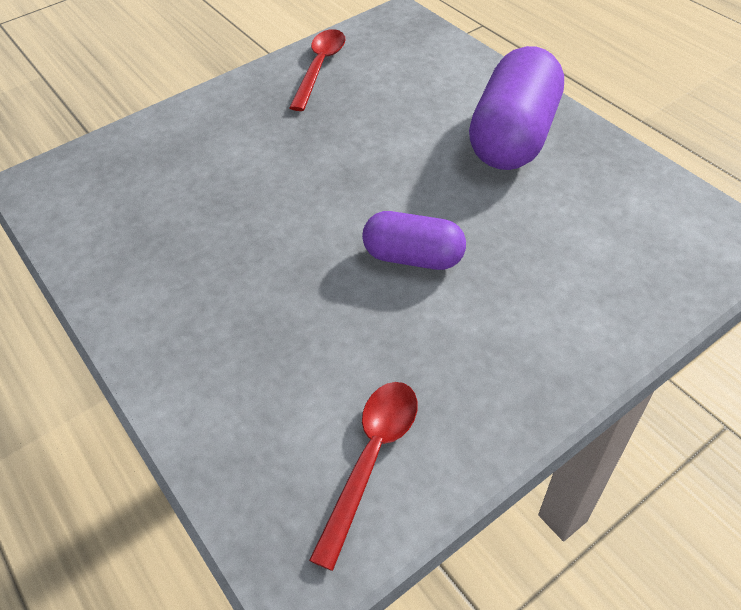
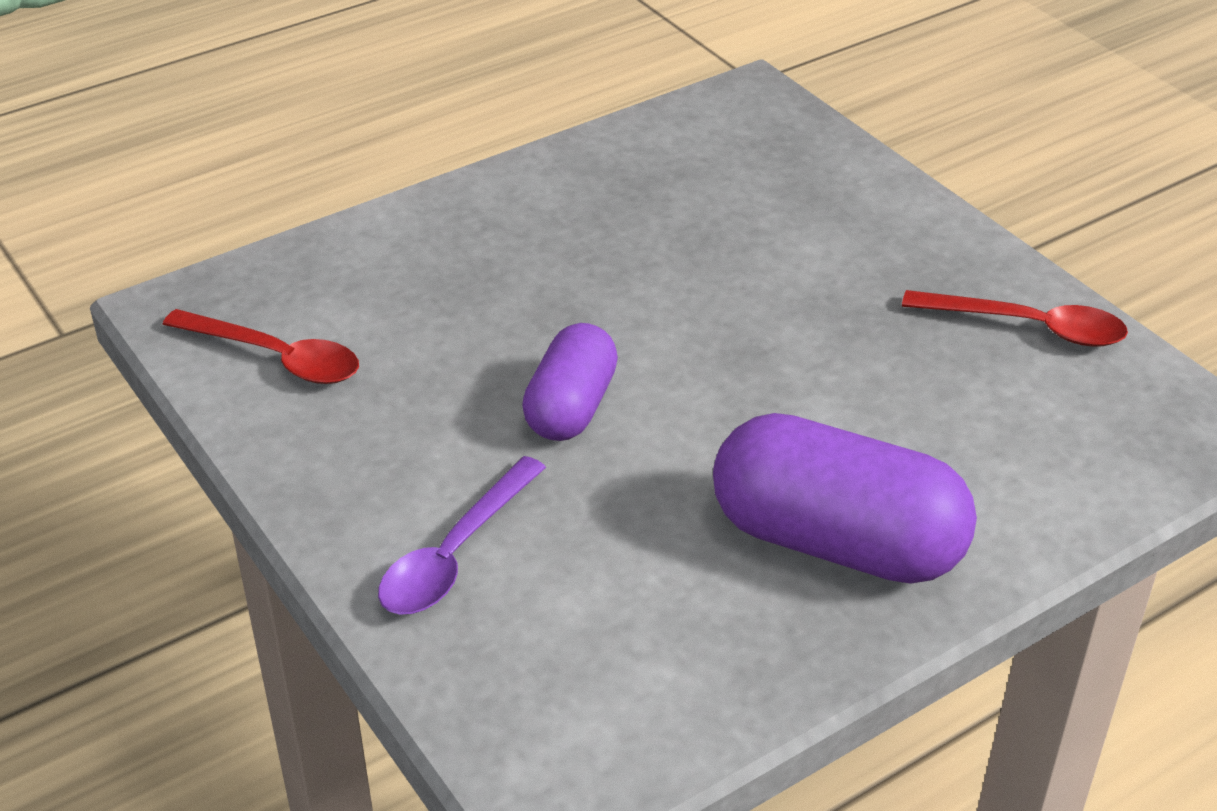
camera: 90 degrees right, 10 degrees down
(571, 303) = (455, 554): none -> purple spoon

